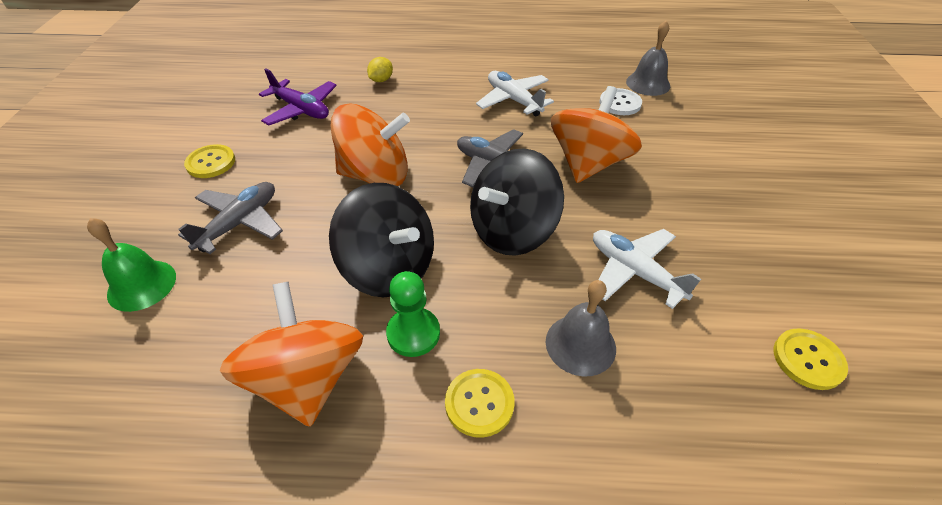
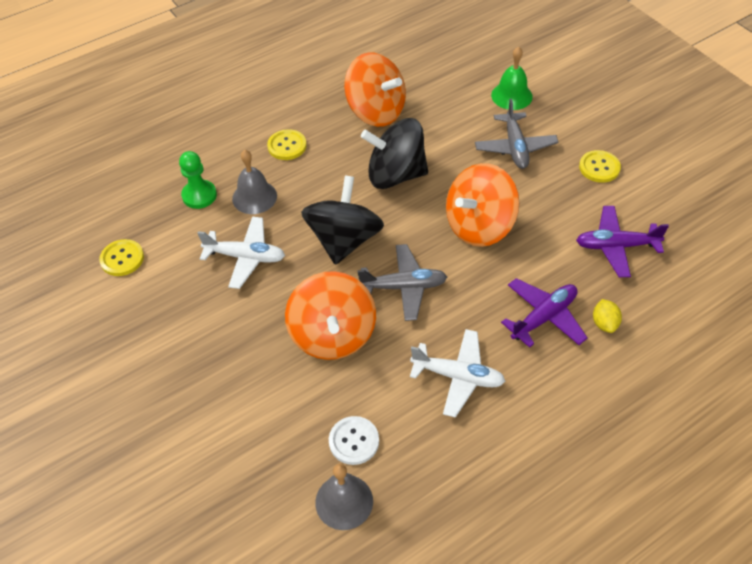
camera: 145 degrees right, 5 degrees up
(413, 333) = (347, 154): green pawn -> green pawn (199, 195)
(414, 100) = (543, 317): none -> purple plane

